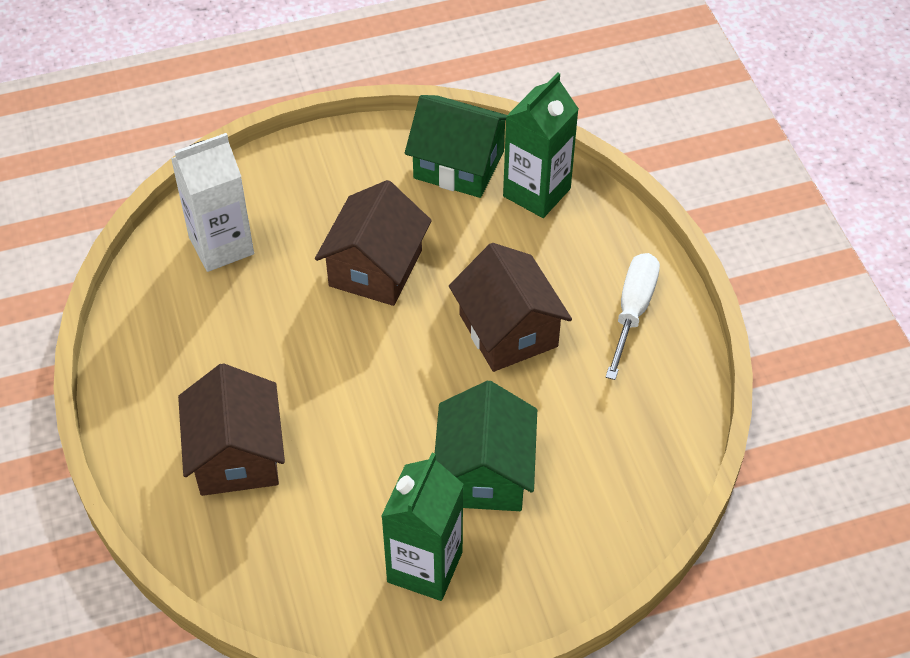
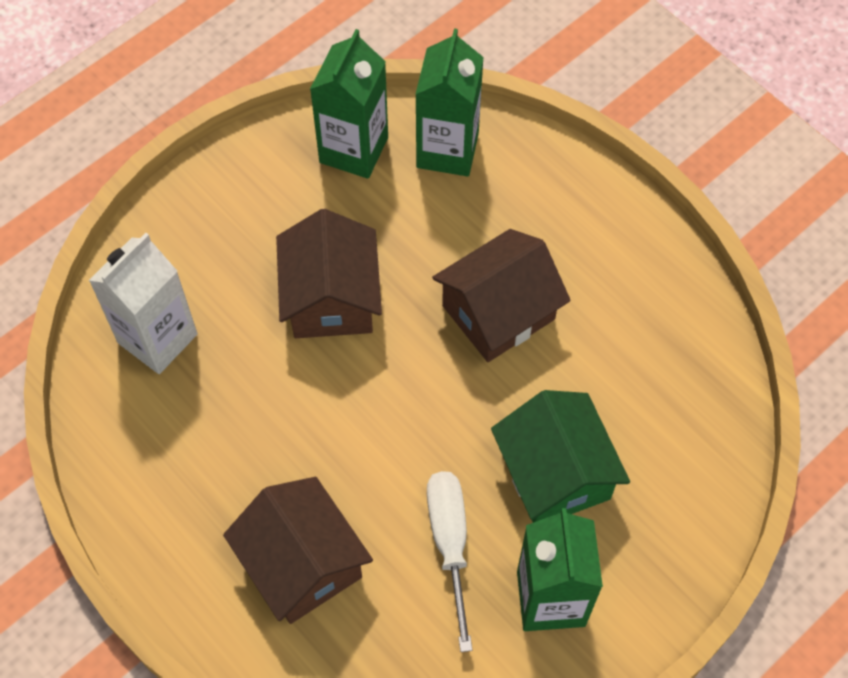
camera: 25 degrees left, 10 degrees up
(458, 165) = (354, 150): green house -> green carton
(508, 330) = (498, 312): brown house -> brown house turned 75 degrees counterclockwise
(632, 311) = (605, 243): white screwdriver -> white screwdriver (450, 544)

